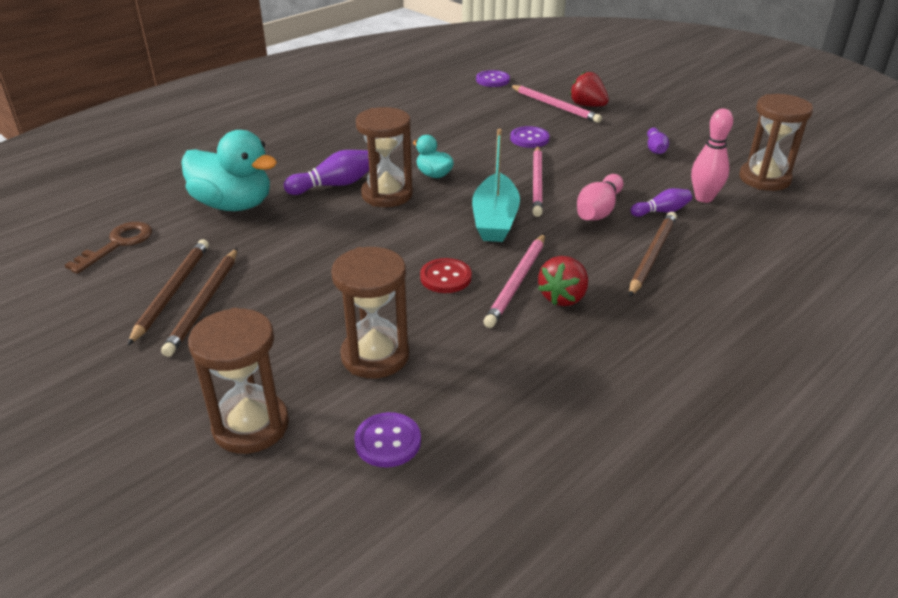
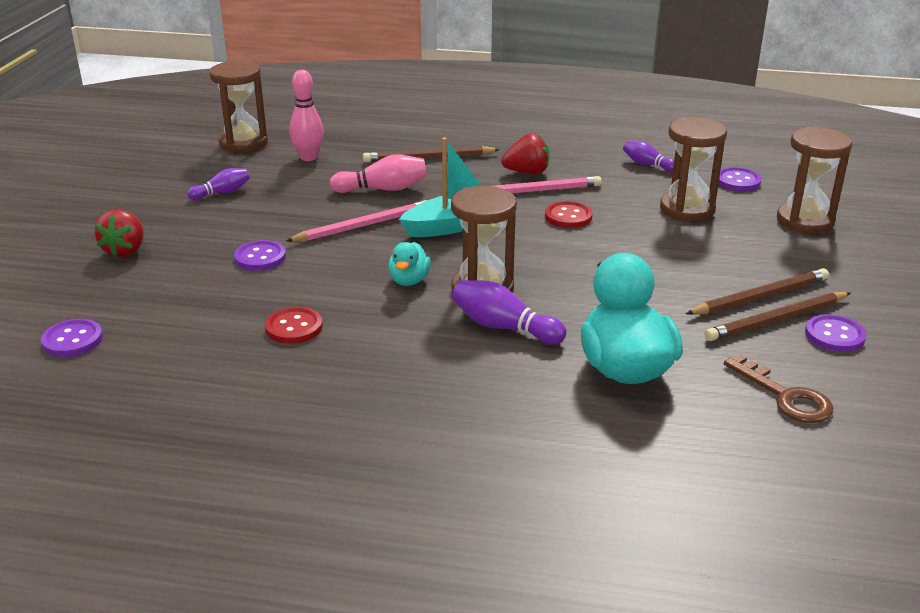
camera: 125 degrees left, 5 degrees down
(117, 306) = (834, 335): none -> purple button
(118, 244) = (785, 396): brown key -> brown key turned 120 degrees counterclockwise
(428, 128) = (294, 327): none -> red button
(555, 106) = (143, 269): pink pencil -> none
(661, 211) = (353, 167): purple bowling pin -> purple bowling pin (647, 164)

